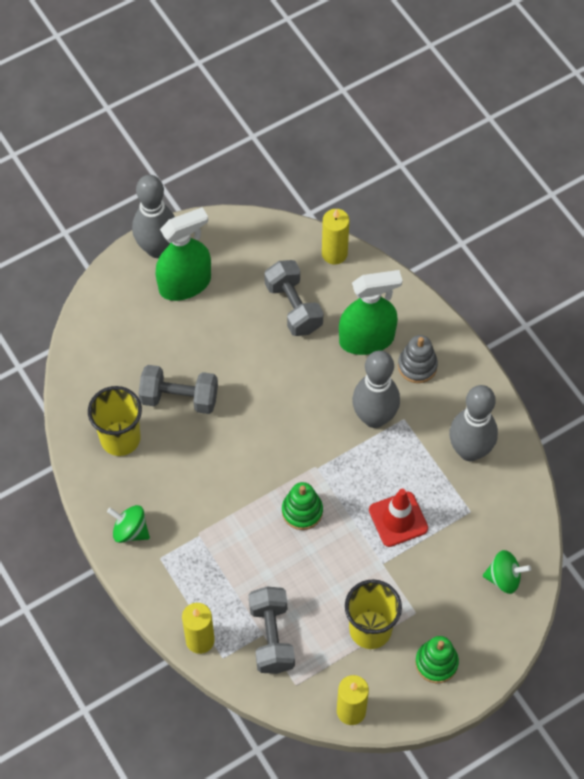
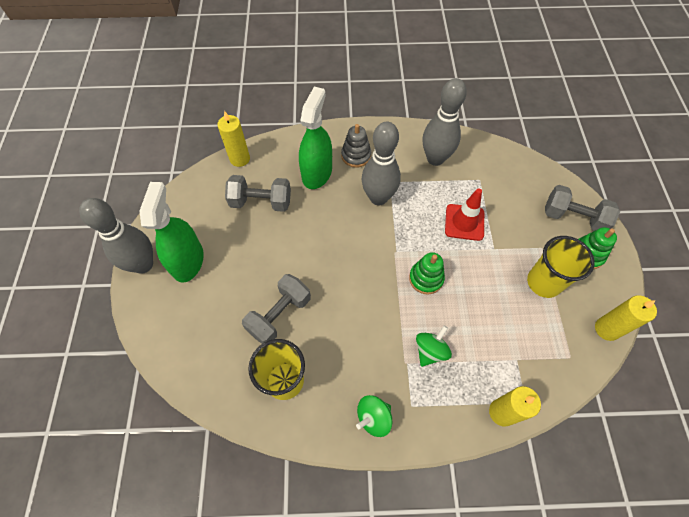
camera: 60 degrees left, 0 degrees up
(271, 637) = (522, 354): grey dumbbell -> grey dumbbell (573, 218)
(504, 578) = (538, 185): green spinning top -> green spinning top (430, 351)

